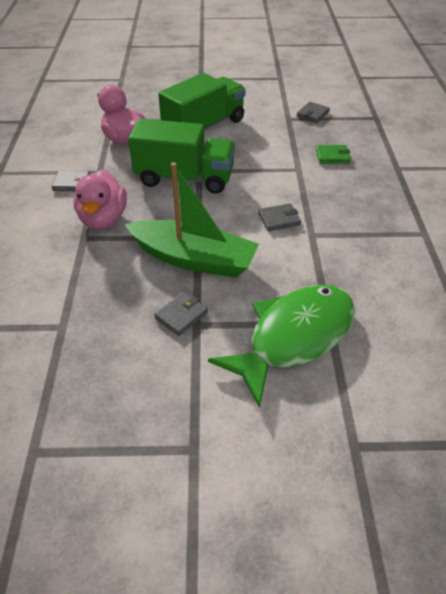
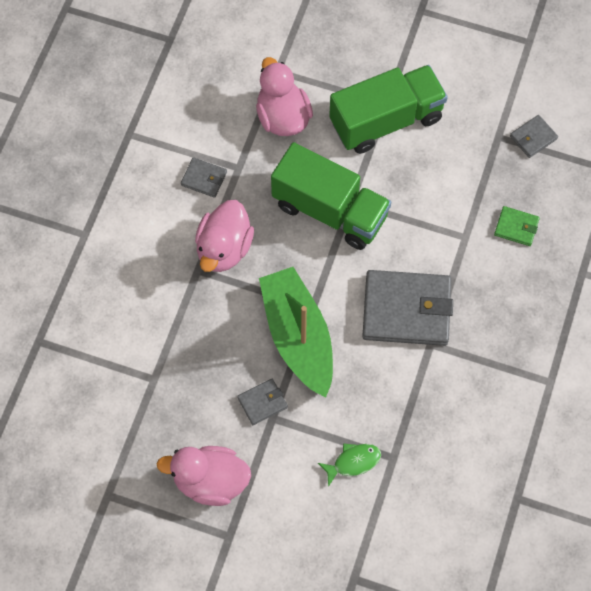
camera: 20 degrees right, 20 degrees up
(152, 400) = (210, 481): none -> pink duck
(194, 259) = (298, 337): green boat -> green boat turned 150 degrees counterclockwise
(279, 219) = (406, 310): grey wallet -> grey wallet, size x2.17
(294, 337) = (353, 462): green fish -> green fish, size x0.41

